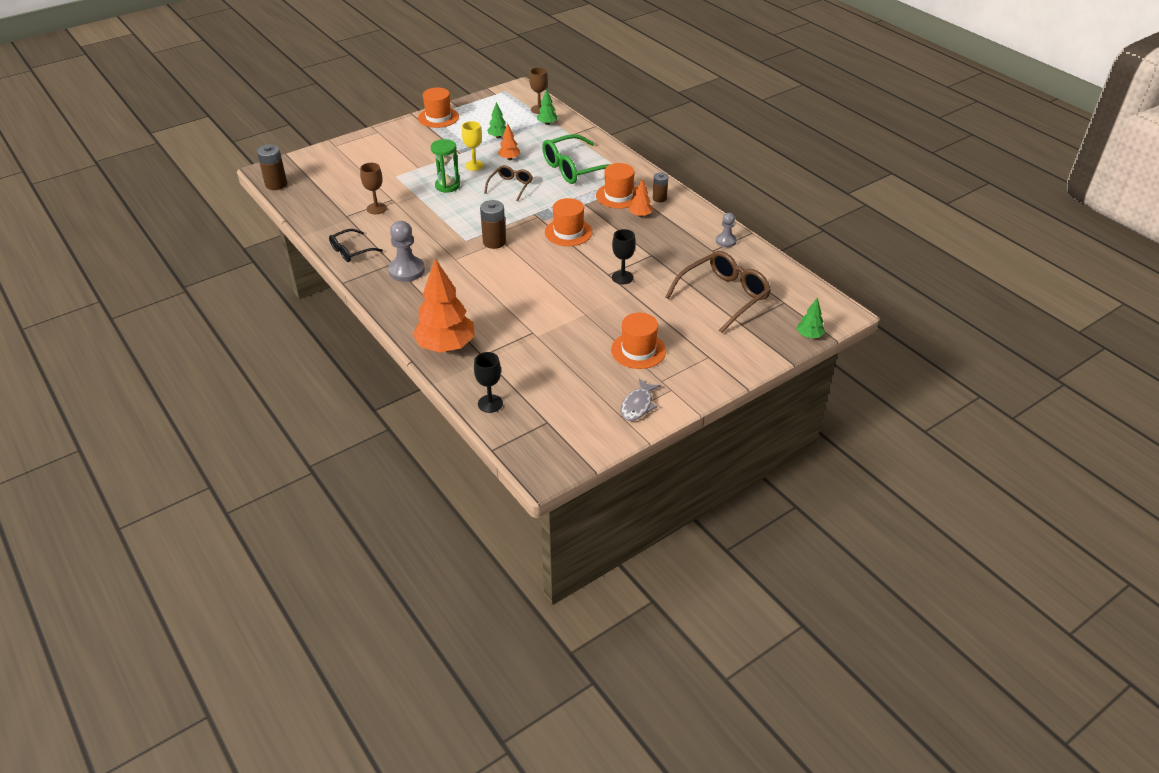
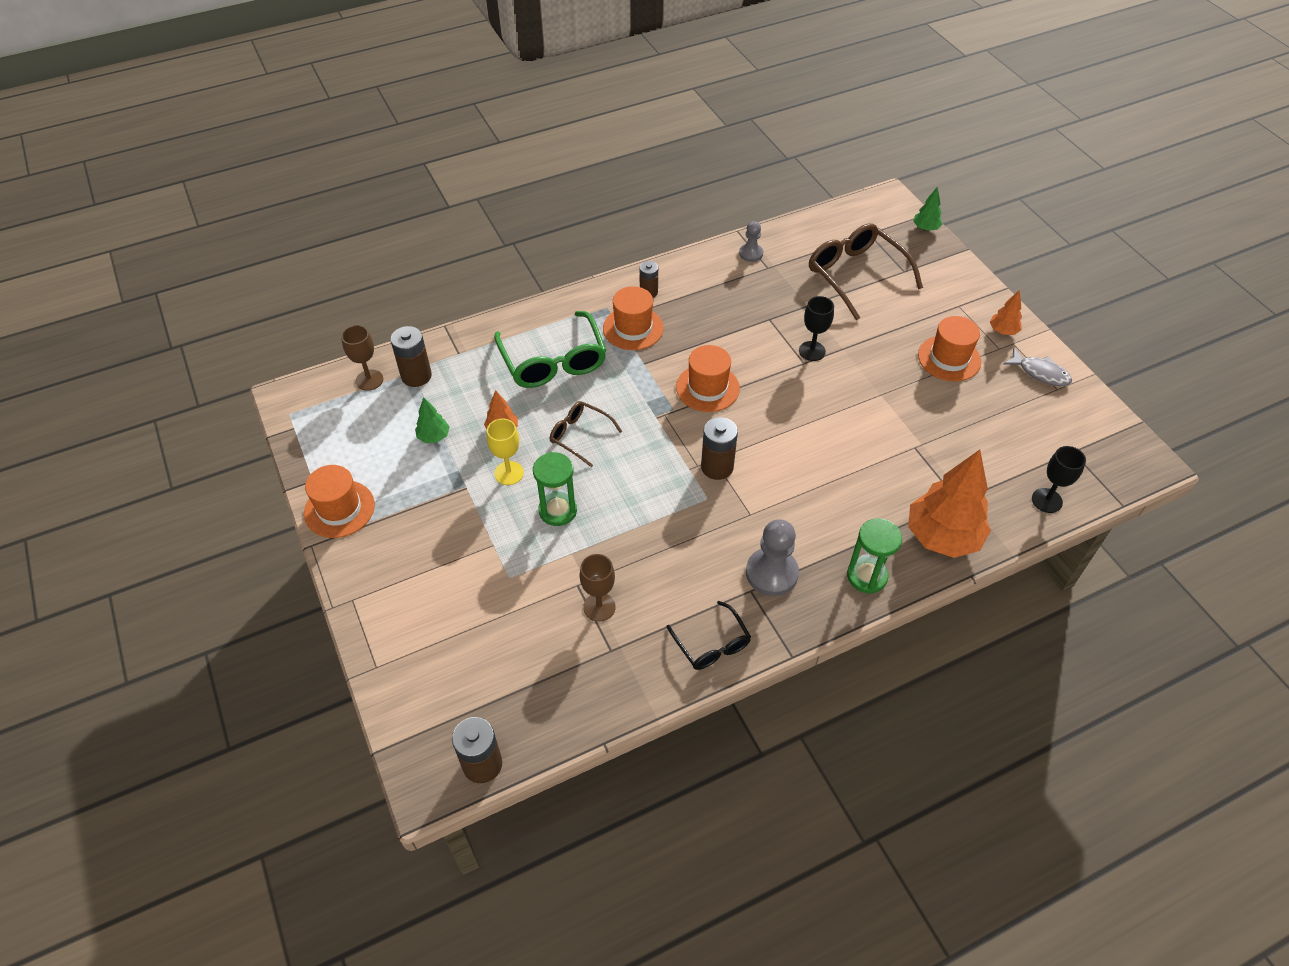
camera: 80 degrees left, 10 degrees up
(407, 311) = (866, 576): none -> green hourglass
(547, 123) = (416, 376): green tree -> brown battery
(640, 215) = (682, 315): orange tree -> orange tree (1003, 331)

